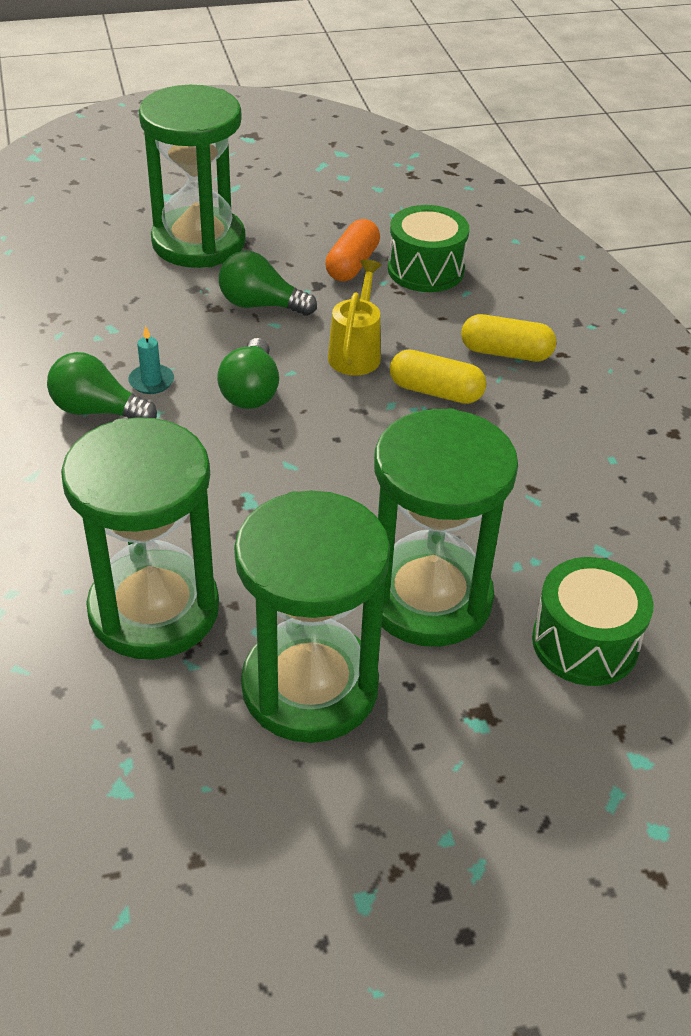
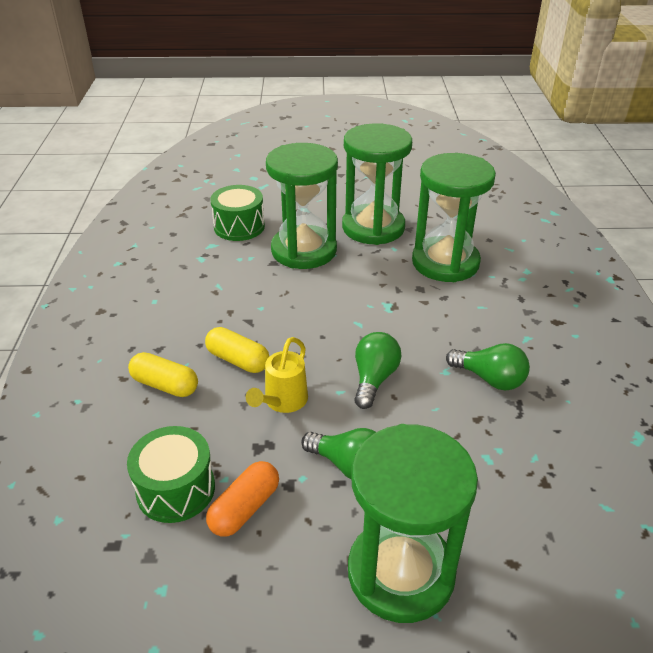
camera: 165 degrees left, 5 degrees down
(151, 381) = (450, 398): turquoise candle -> none

